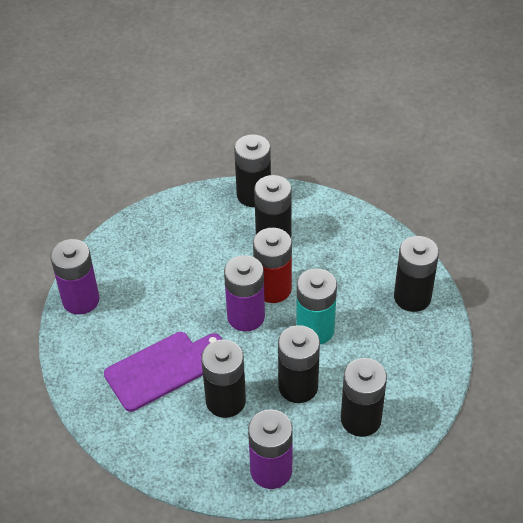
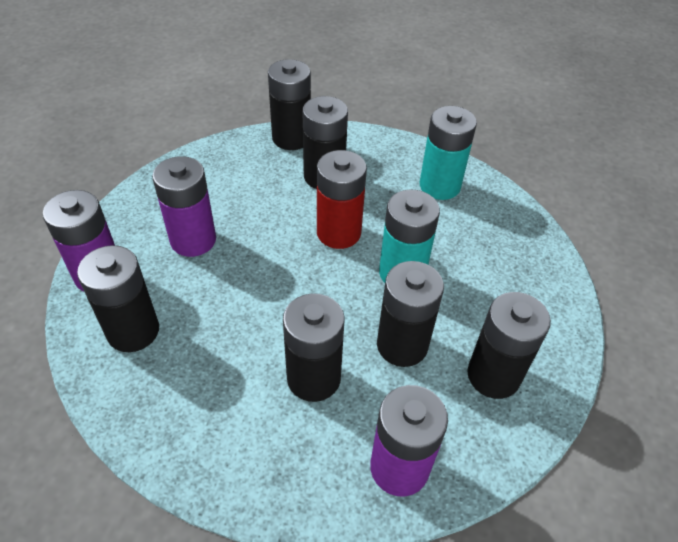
camera: 15 degrees left, 0 degrees up
(160, 369) = (218, 348): purple cutting board -> none
(246, 316) = (314, 268): purple battery -> purple battery (193, 240)
(371, 257) = (439, 186): none -> turquoise battery
(412, 297) = (500, 223): black battery -> black battery (133, 331)

